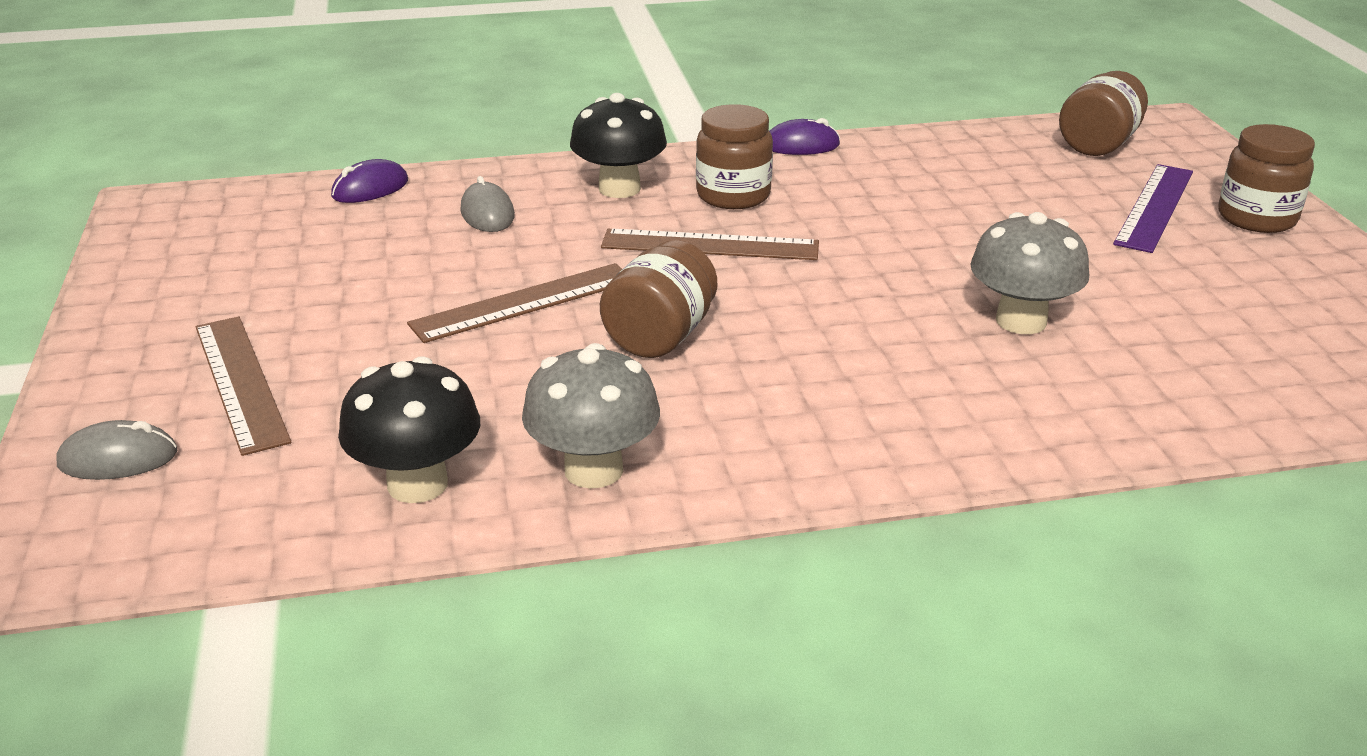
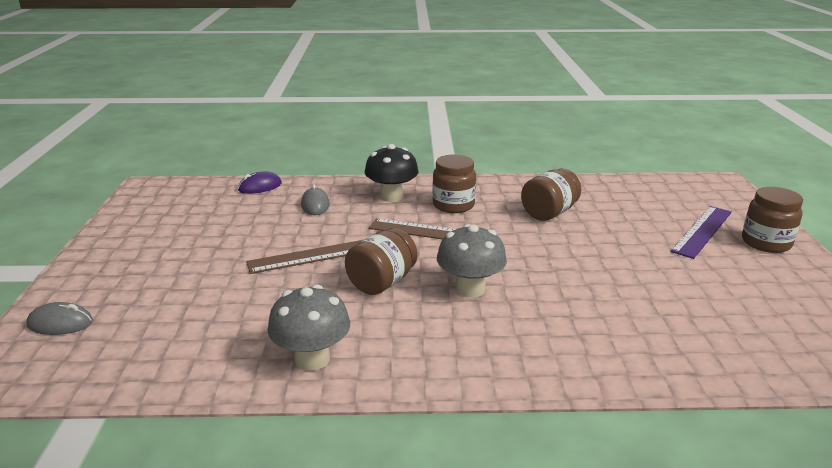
camera: 10 degrees right, 5 degrees down
(241, 382) = (144, 286): brown ruler -> none
(417, 484) = (210, 356): black mushroom -> none
(801, 145) = (501, 180): purple mouse -> none
(1021, 321) = (599, 293): grey mushroom -> grey mushroom (470, 289)
(1098, 144) = (677, 192): brown jar -> brown jar (549, 213)

